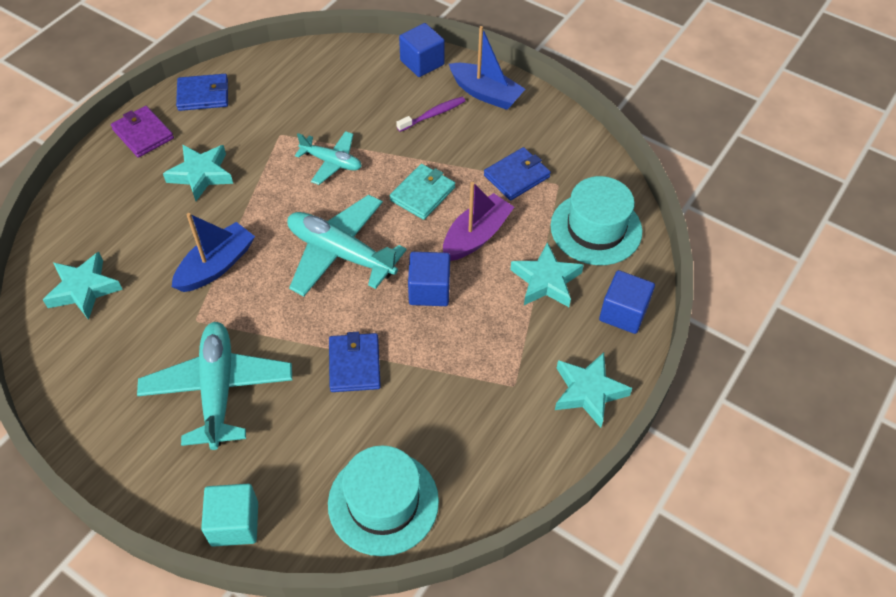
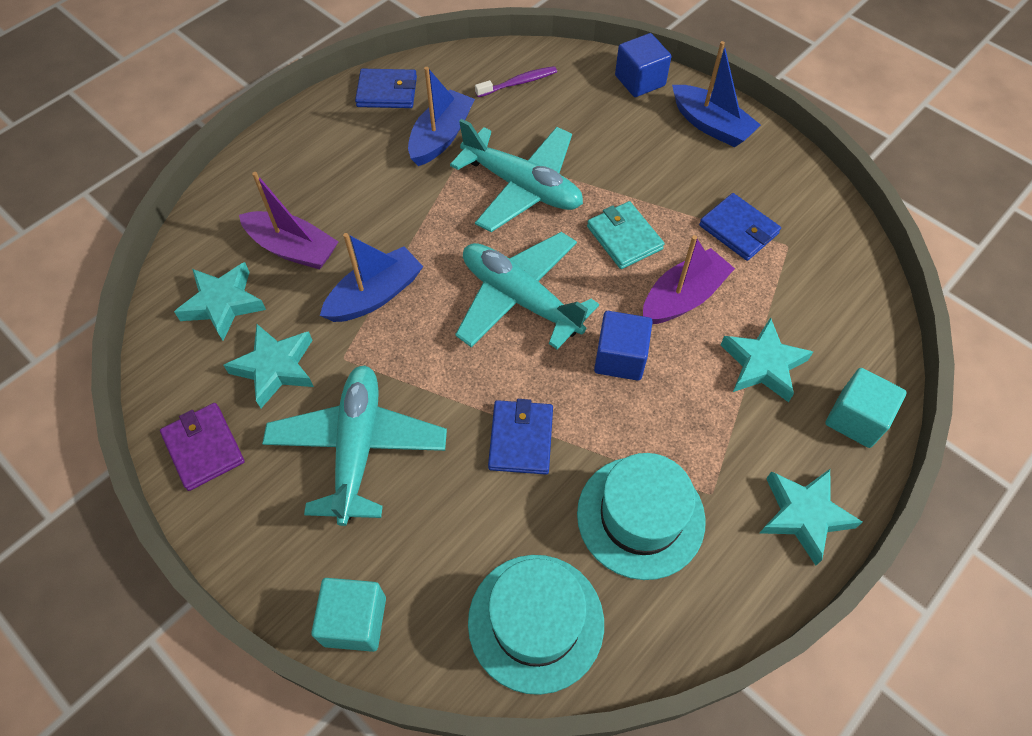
camera: 10 degrees right, 5 degrees up
(139, 236) = (293, 249): none -> purple boat
(143, 134) = (314, 129): purple wallet -> purple wallet (204, 448)
(201, 175) = (372, 184): turquoise star -> turquoise star (275, 368)
(256, 128) = (441, 137): none -> blue boat
(331, 162) = (522, 187): turquoise plane -> turquoise plane, size x1.73
(422, 194) = (624, 238): turquoise wallet -> turquoise wallet turned 75 degrees counterclockwise
(433, 114) = (646, 143): purple toothbrush -> purple toothbrush (518, 83)
(516, 176) = (738, 229): blue wallet -> blue wallet turned 75 degrees clockwise
(596, 229) = (830, 306): turquoise hat -> turquoise hat (640, 516)
(623, 313) = (855, 419): blue cube -> turquoise cube

